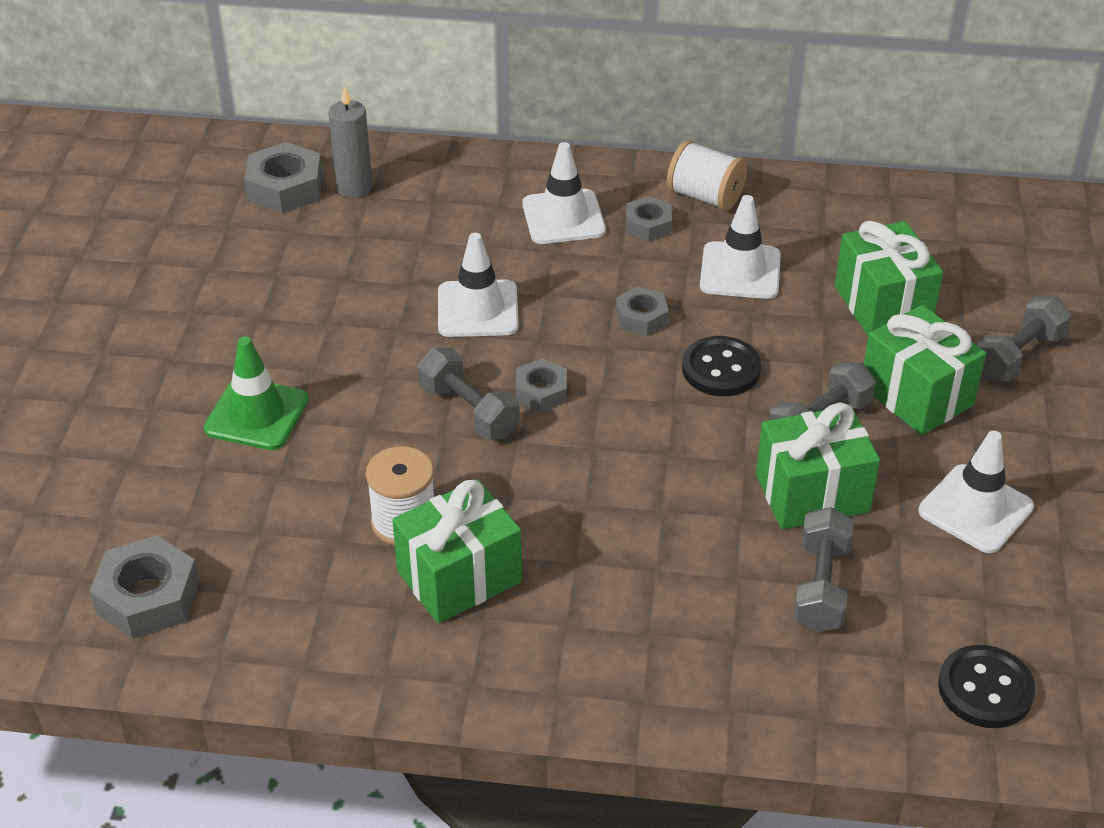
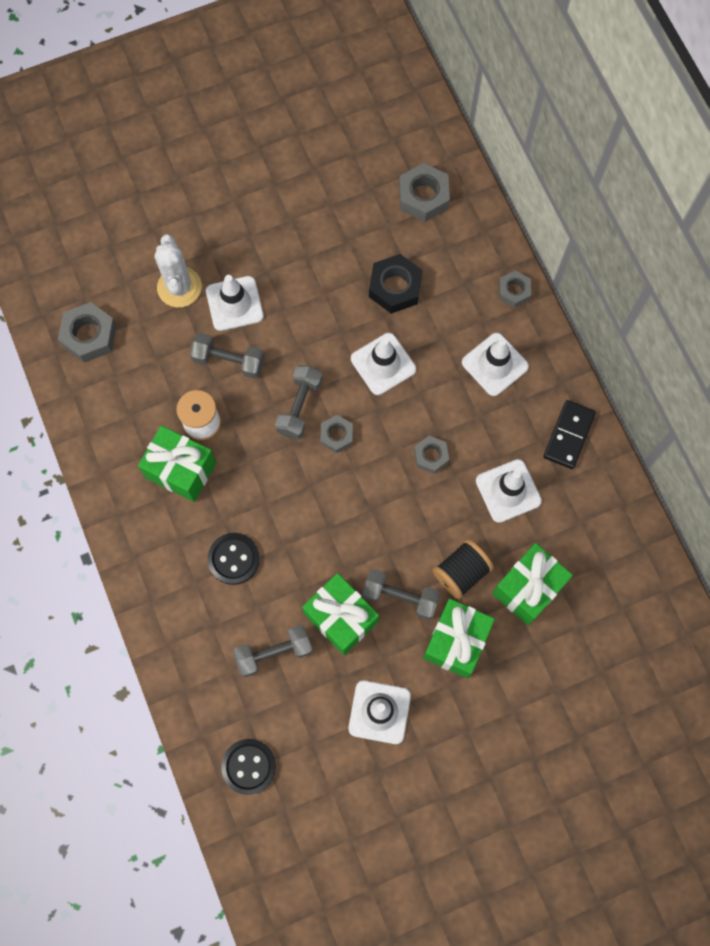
camera: 60 degrees right, 30 degrees up
(174, 462) = (179, 287): none -> white cactus
(256, 414) = (234, 303): green traffic cone -> white traffic cone
(354, 187) = (448, 233): grey candle -> none
(382, 258) = (395, 287): none -> black nut
(648, 225) = (518, 416): grey nut -> grey nut (514, 291)
(705, 197) = (568, 435): white spool -> black domino
(721, 369) = (413, 522): black button -> black button (233, 559)
(822, 354) = (461, 572): none -> black spool
(1017, 356) = (528, 687): grey dumbbell -> grey dumbbell (228, 361)

